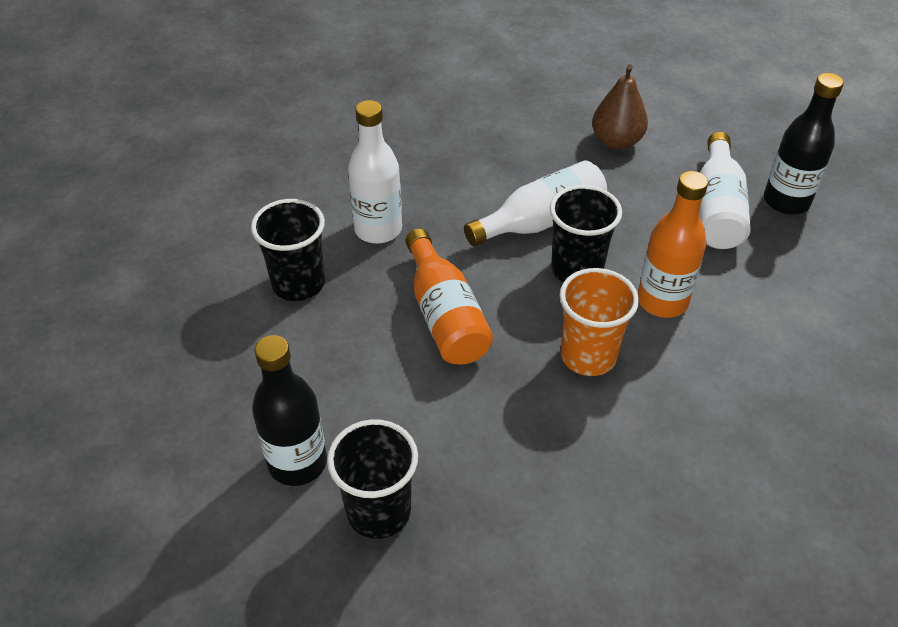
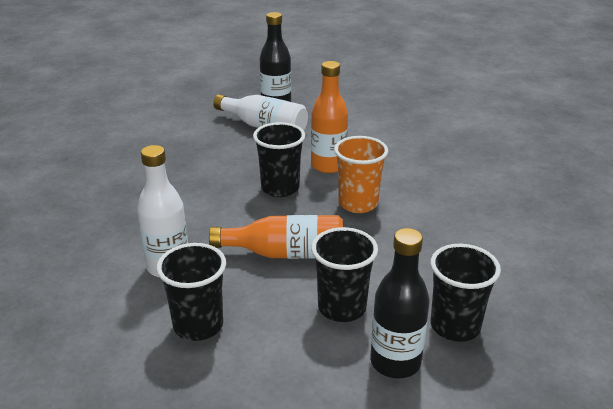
camera: 70 degrees left, 15 degrees down
(369, 392) = (342, 308): none -> black cup
(541, 221) = (223, 190): white bottle -> none
(616, 141) = (171, 141): brown pear -> none

